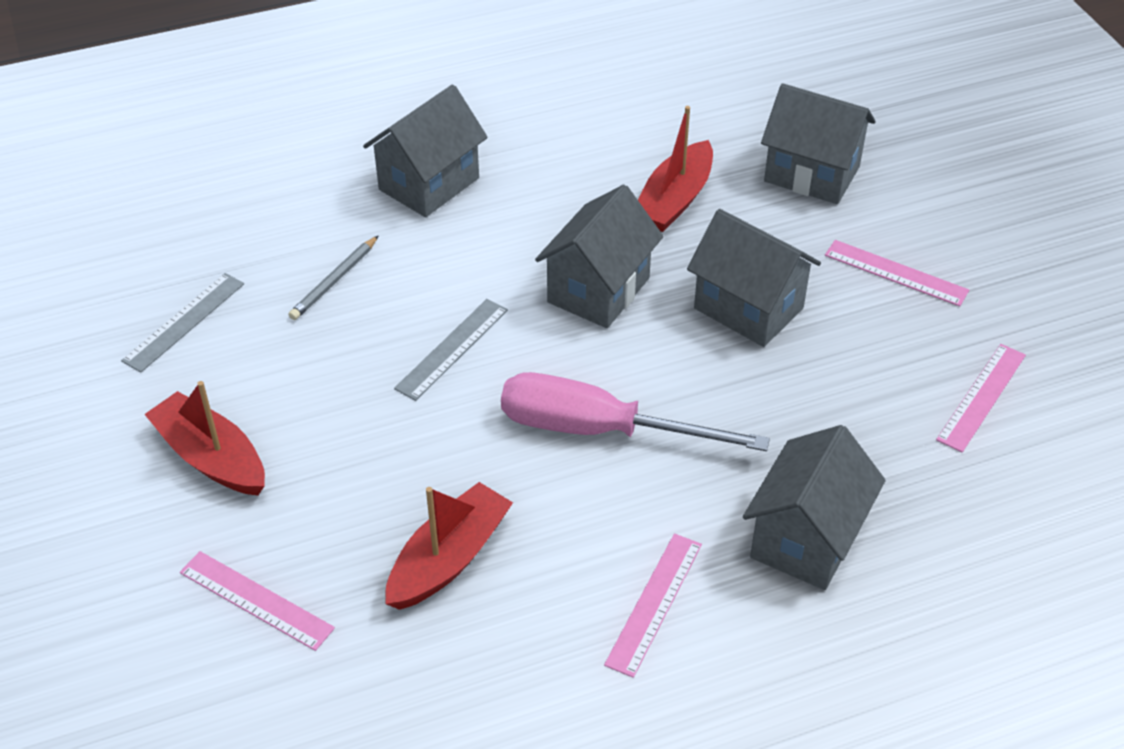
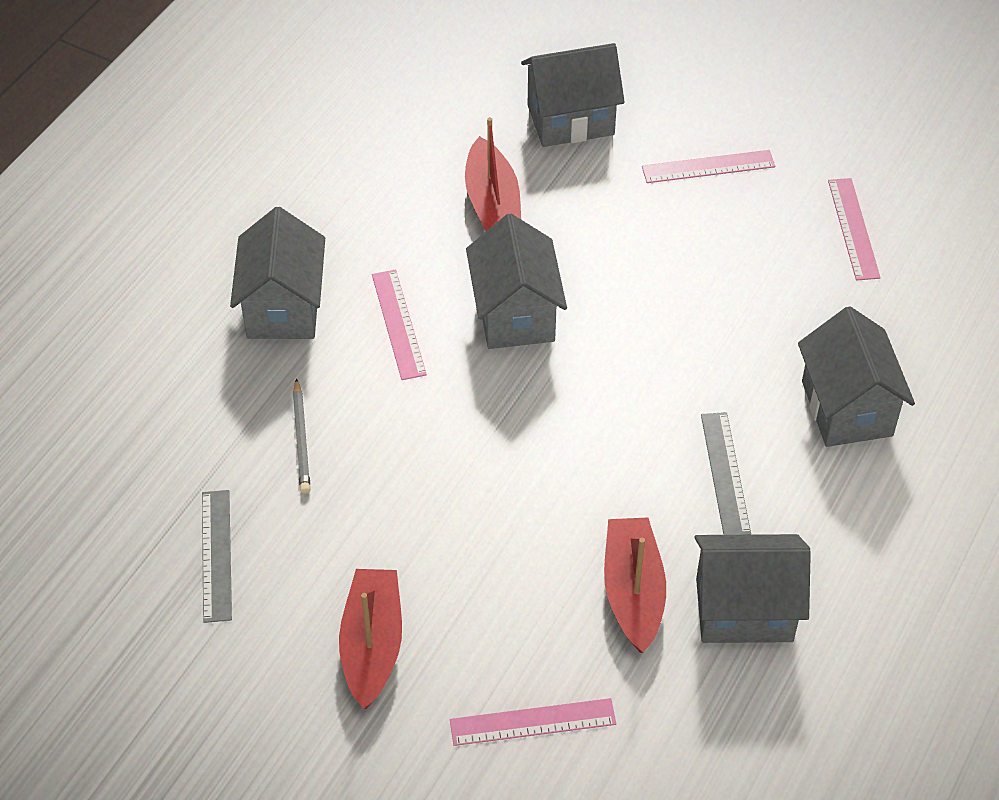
camera: 40 degrees left, 5 degrees up
(211, 457) = (372, 645): red boat -> red boat turned 90 degrees clockwise
(452, 348) = (458, 433): grey ruler -> grey ruler (725, 473)
(599, 429) = (632, 424): pink screwdriver -> none
(654, 603) = (799, 523): pink ruler -> pink ruler (398, 324)
(748, 308) = (637, 260): grey house -> grey house (744, 610)

